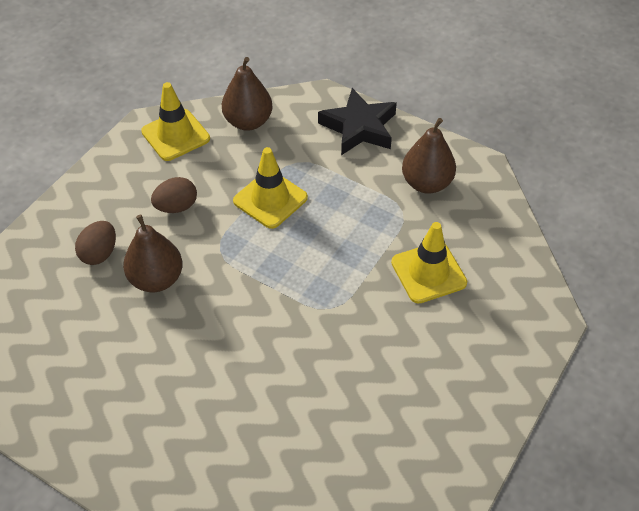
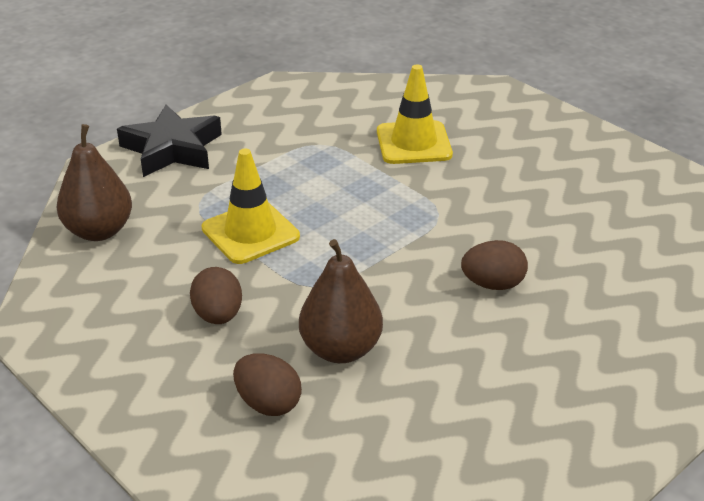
camera: 75 degrees left, 15 degrees down
(175, 135) = (77, 300): yellow traffic cone -> none
(249, 357) = (493, 284): none -> brown egg
(426, 183) = (288, 121): brown pear -> none

